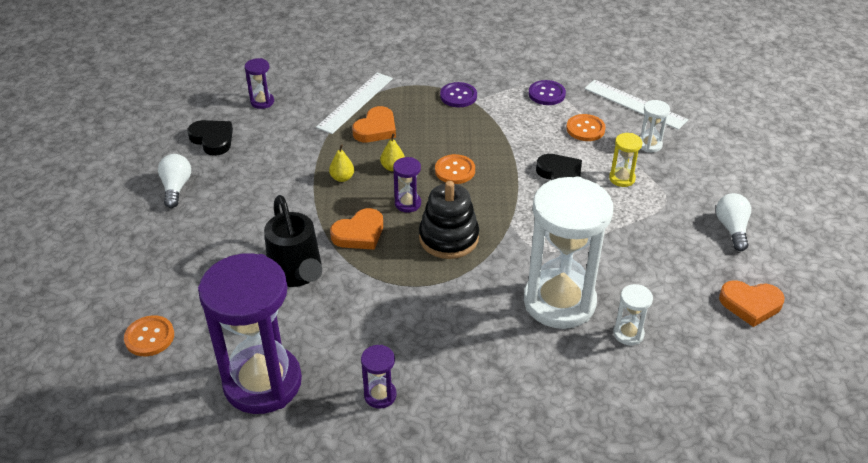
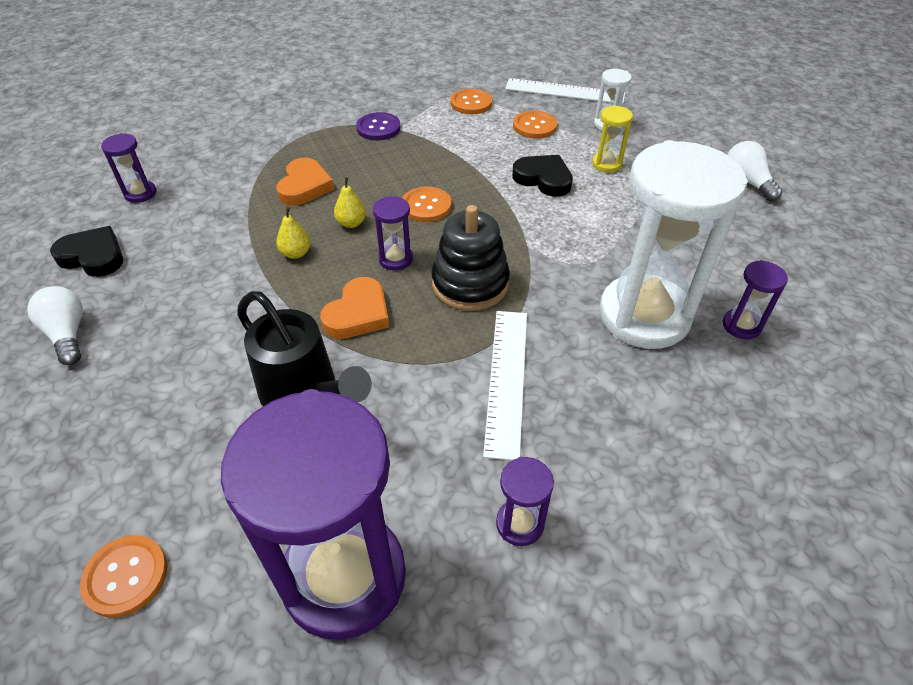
camera: 25 degrees left, 5 degrees up
(355, 102) = (262, 164): white ruler -> white ruler (507, 379)
(546, 94) = (471, 103): purple button -> orange button
(628, 334) = (741, 325): white hourglass -> purple hourglass
(750, 304) = (827, 251): orange heart -> none

